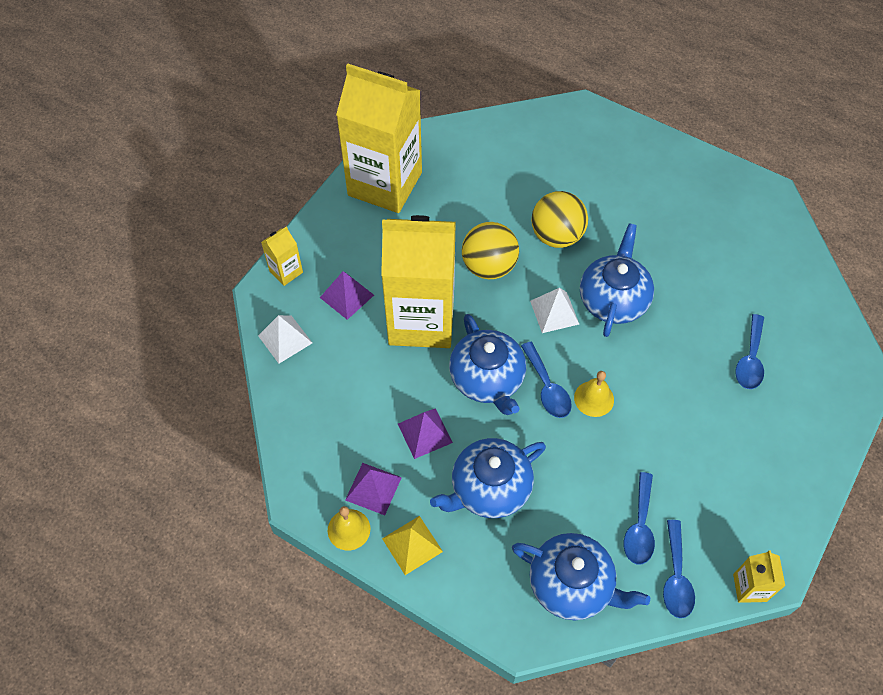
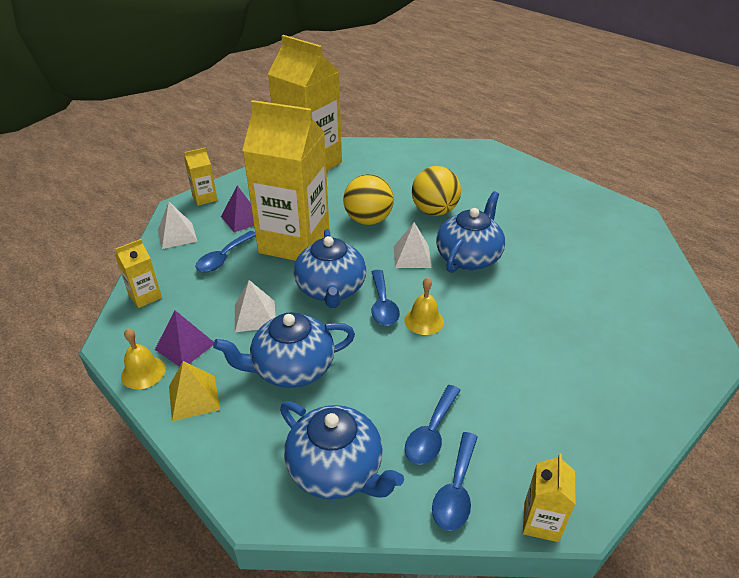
camera: 15 degrees right, 20 degrees down
(298, 435) = (145, 296): none -> yellow carton
(425, 433) = (255, 316): purple pyramid -> white pyramid
(750, 360) = (590, 320): blue spoon -> blue spoon (223, 258)

